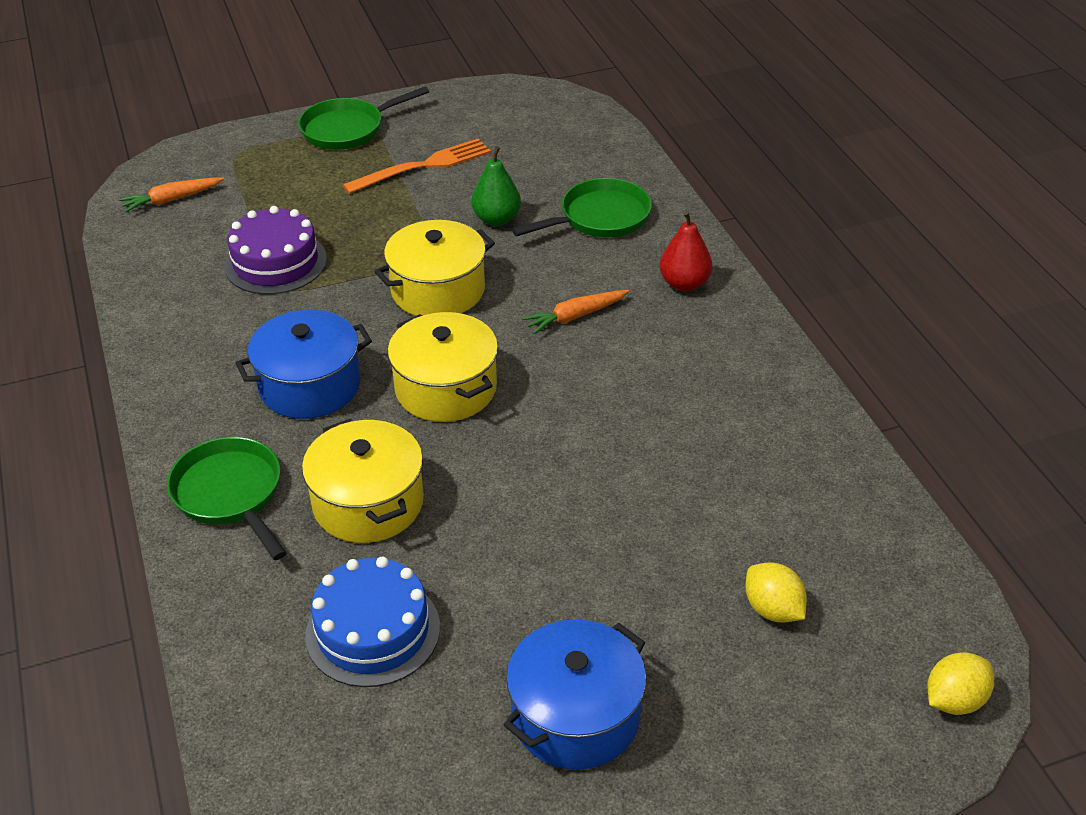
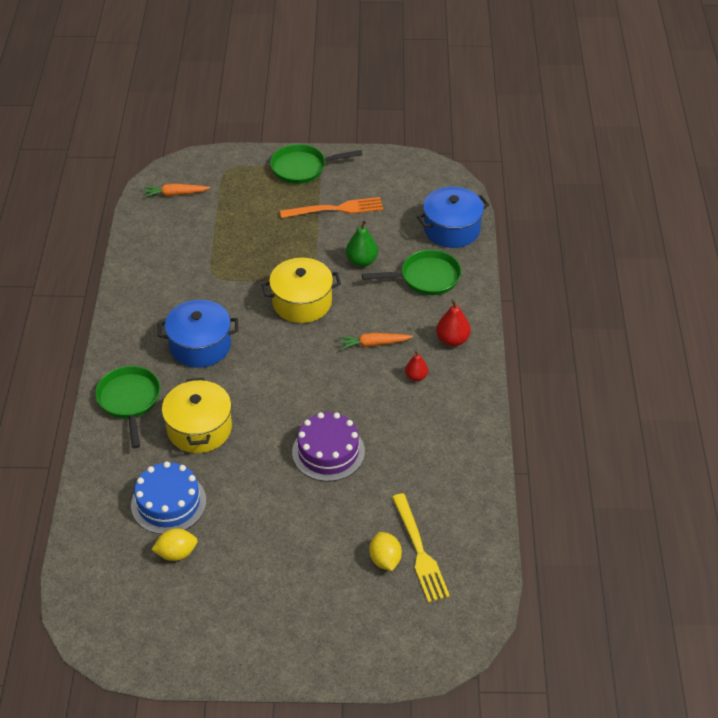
camera: 20 degrees right, 5 degrees up
(275, 262) = (216, 256): purple cake -> purple cake (328, 452)
(446, 388) = (275, 370): yellow pot -> none
(575, 716) = (249, 582): blue pot -> blue pot (451, 229)
(662, 342) = (416, 376): none -> red pear
(819, 581) = (420, 552): none -> yellow fork
(954, 700) = (453, 641): yellow lemon -> yellow lemon (176, 553)

